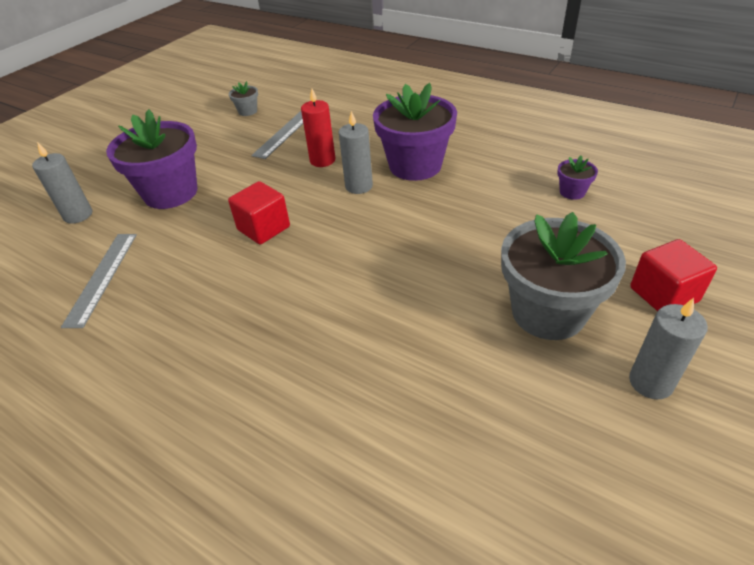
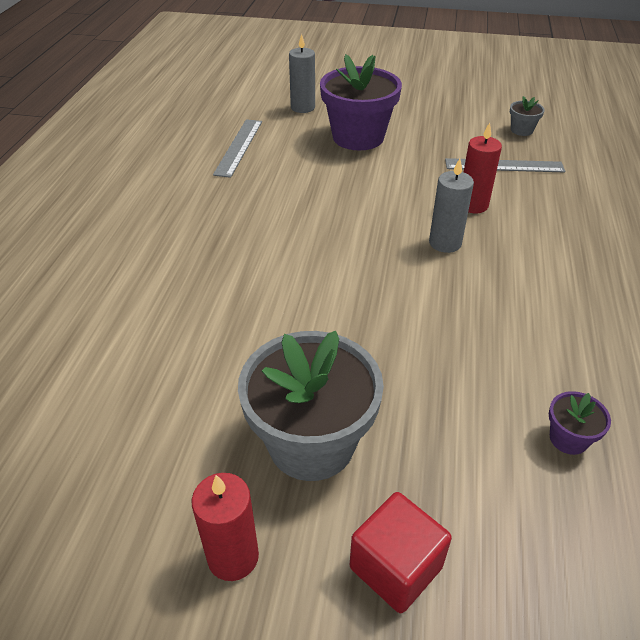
camera: 65 degrees right, 0 degrees up
(102, 277) = (238, 147): grey ruler -> grey ruler turned 60 degrees counterclockwise
(264, 228) = (340, 203): red cube -> none
(415, 165) = (516, 275): purple flower pot -> none
(650, 382) = (233, 556): grey candle -> red candle

